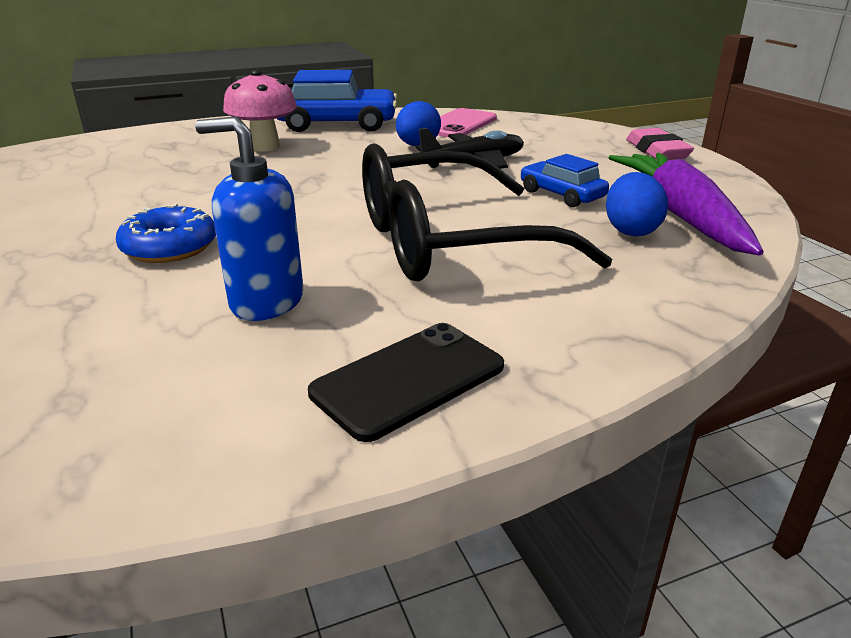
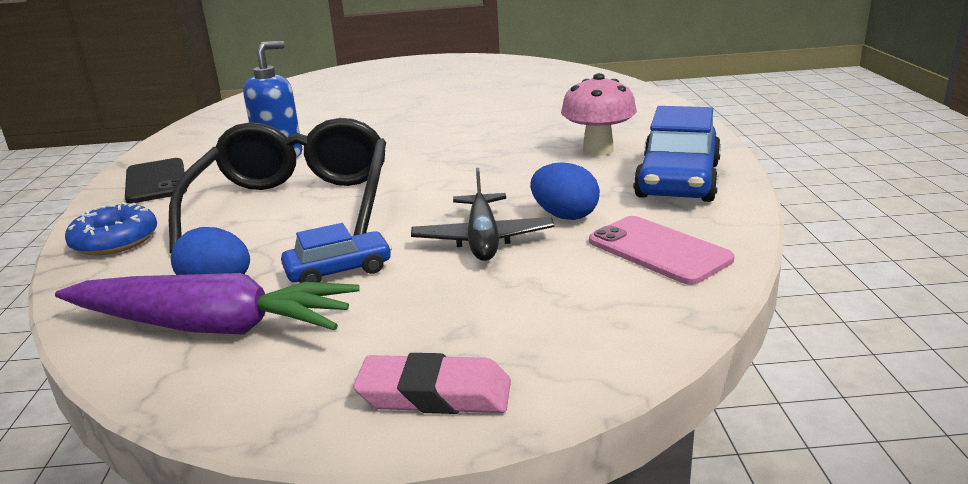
camera: 110 degrees right, 5 degrees down
(170, 247) = (385, 132): blue donut -> blue donut (115, 241)

